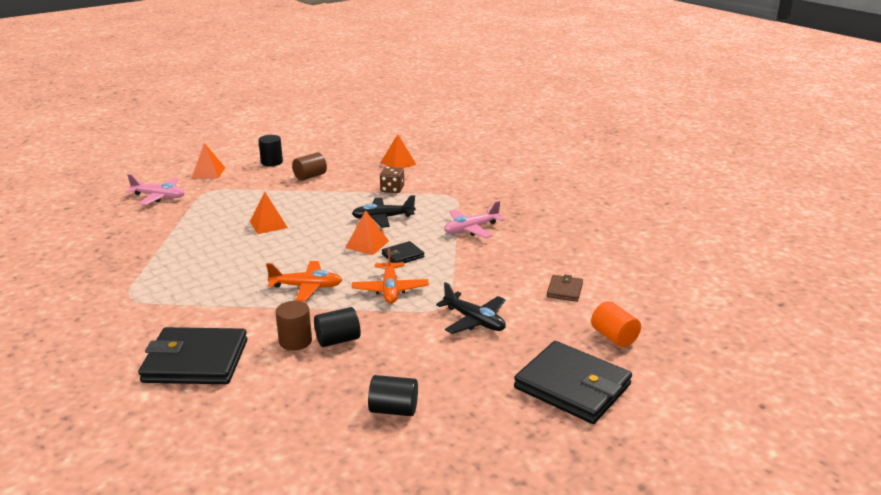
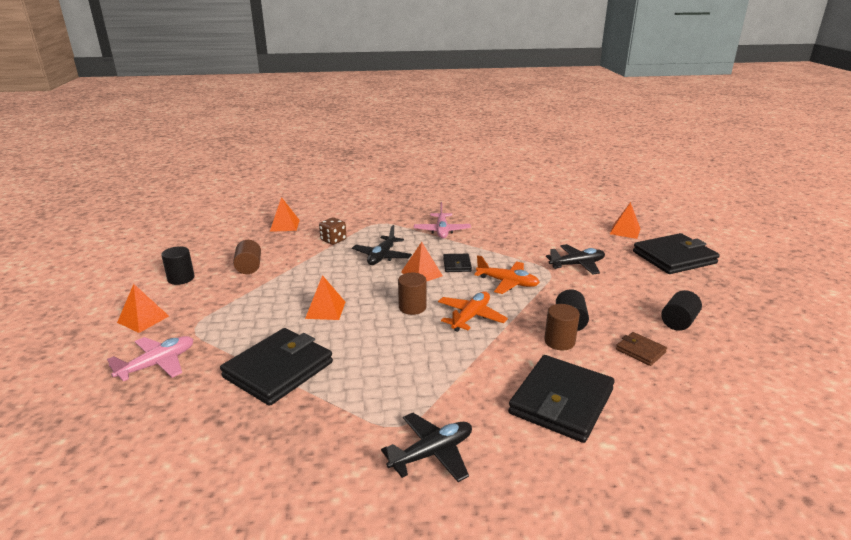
camera: 60 degrees left, 0 degrees up
(103, 319) = (432, 453): none -> black plane
(175, 235) = (278, 370): none -> black wallet
(301, 257) = (412, 307): none -> brown cylinder
(564, 290) = (558, 228): brown wallet -> brown wallet (640, 351)
(614, 337) = (625, 231): orange cylinder -> orange pyramid

